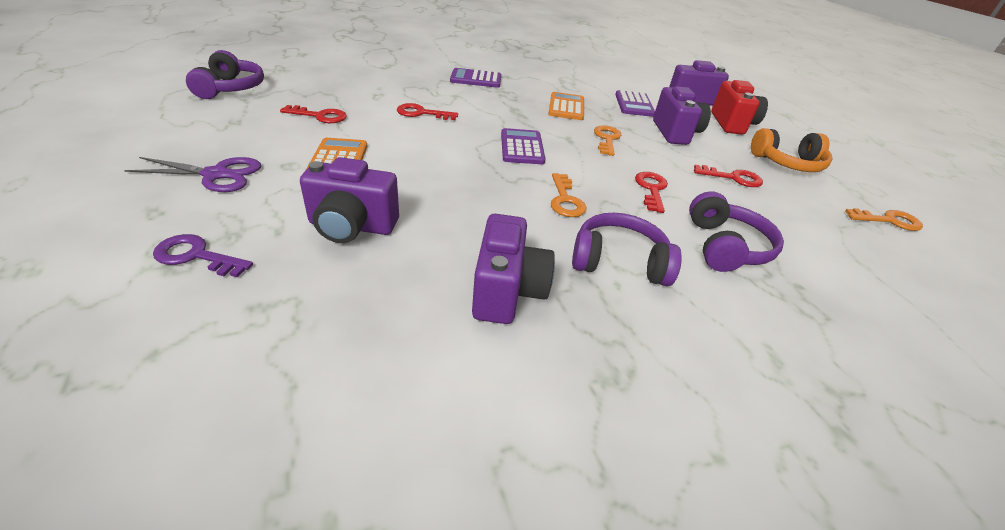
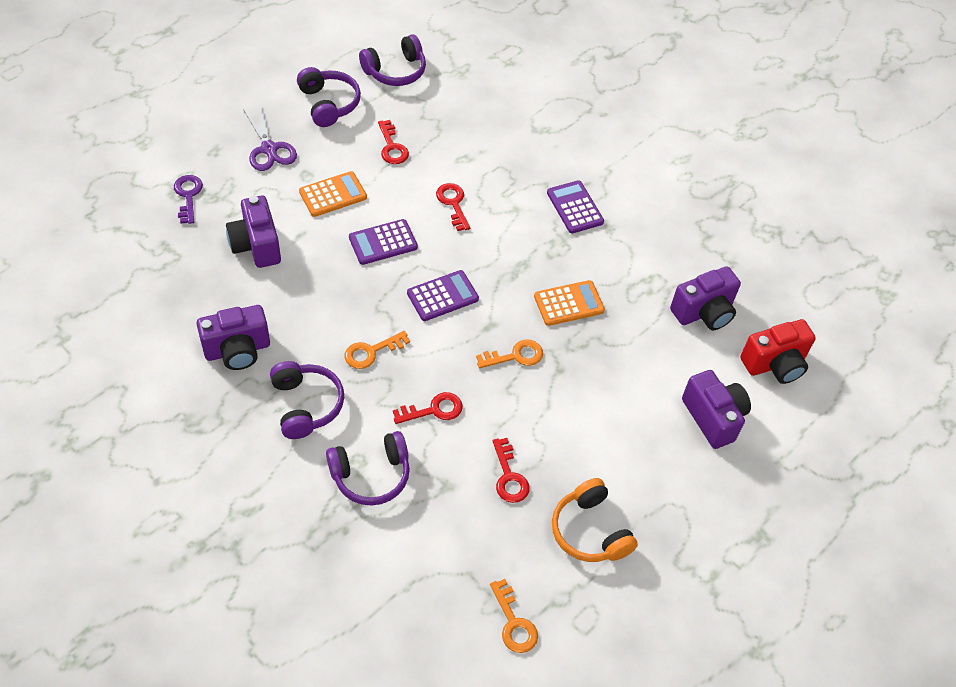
camera: 65 degrees right, 15 degrees up
(213, 125) = (329, 104): none -> purple headphones
(634, 104) = (636, 363): purple calculator -> purple calculator (383, 242)
(675, 133) = (584, 414): purple camera -> purple camera (704, 312)
(732, 124) = (664, 470): red camera -> red camera (775, 364)

